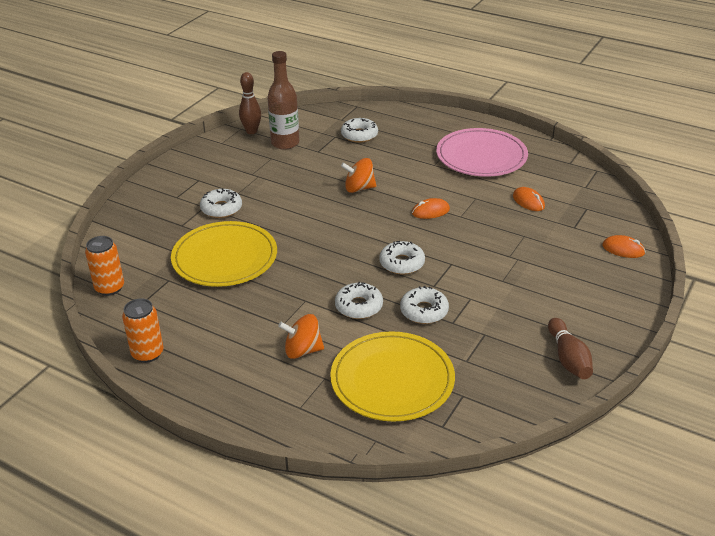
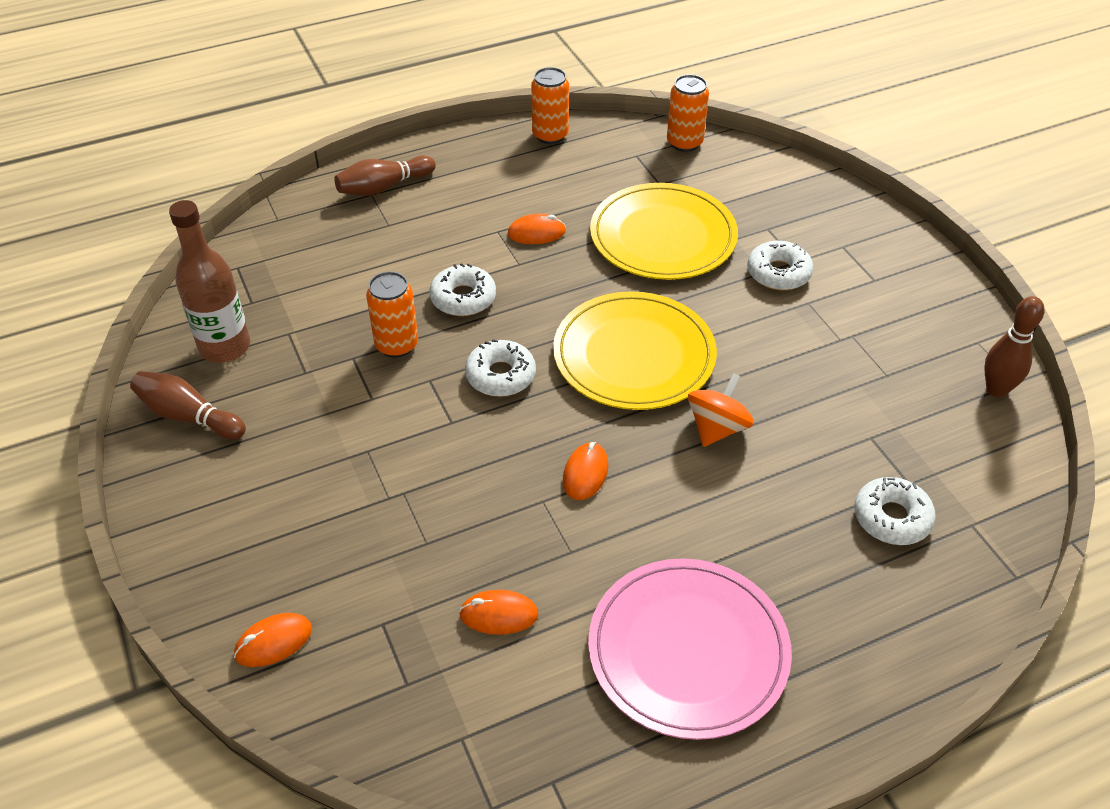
camera: 125 degrees right, 10 degrees up
(268, 307) = (536, 233): none -> orange mouse
(285, 143) = (926, 411): brown bottle -> brown bottle (225, 347)
(286, 405) = (383, 187): none -> brown bowling pin
(302, 350) = (442, 227): orange spinning top -> none
(392, 379) = (331, 266): yellow plate -> yellow plate (634, 355)
(424, 311) = (396, 345): white donut -> orange can

